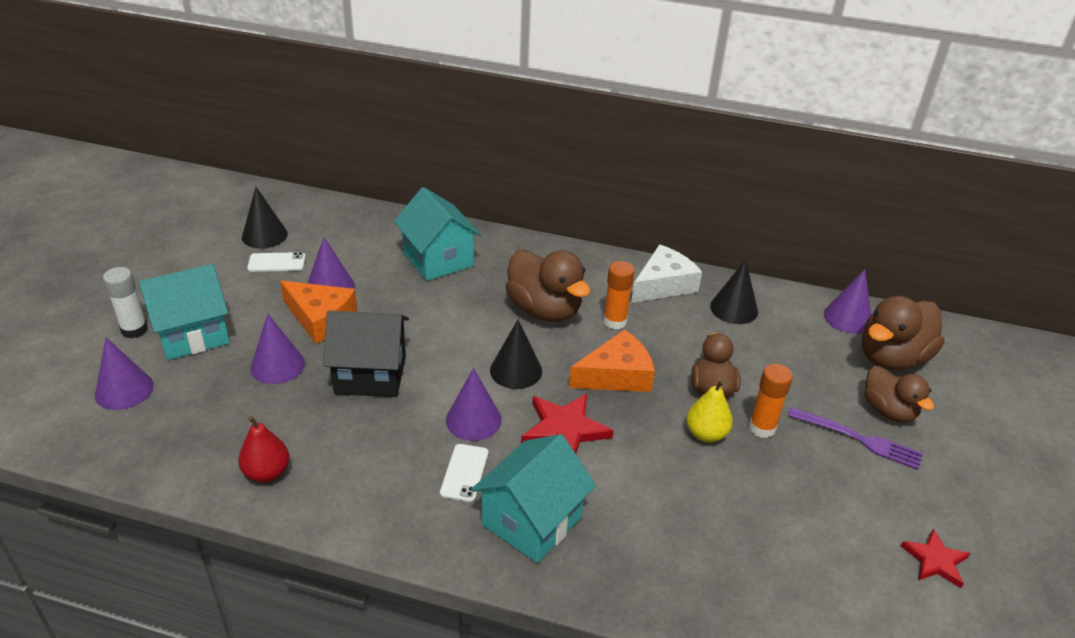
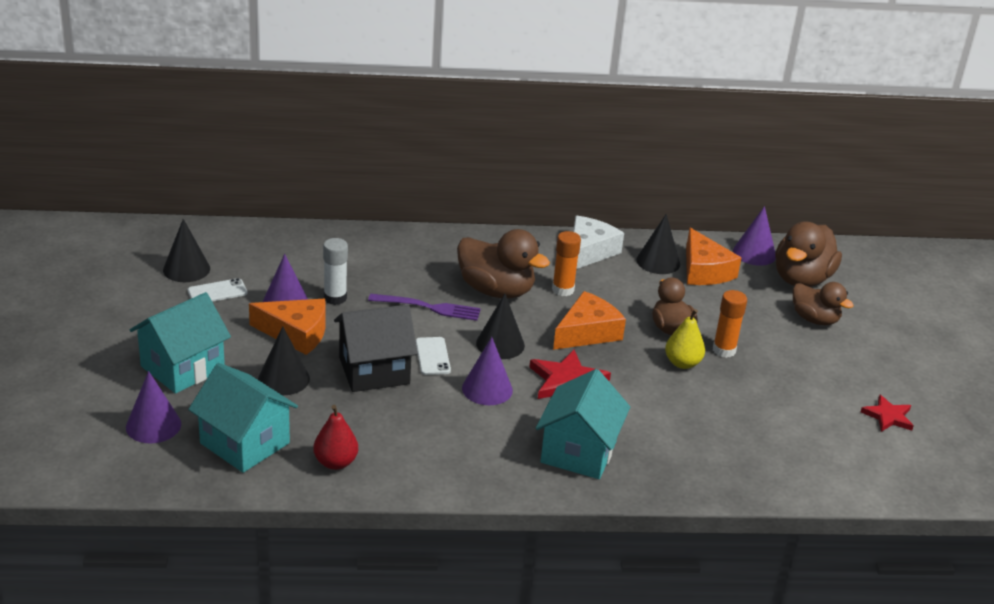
camera: 20 degrees left, 5 degrees down
(134, 330) = (121, 374): white glue stick -> white glue stick (335, 298)
(277, 365) = (283, 379): purple cone -> black cone
(438, 259) = (372, 263): turquoise house -> turquoise house (245, 443)
(464, 473) = (504, 429): white phone -> white phone (432, 356)
(781, 328) = (704, 270): none -> orange cheese
(860, 439) = (802, 344): purple fork -> purple fork (429, 307)

